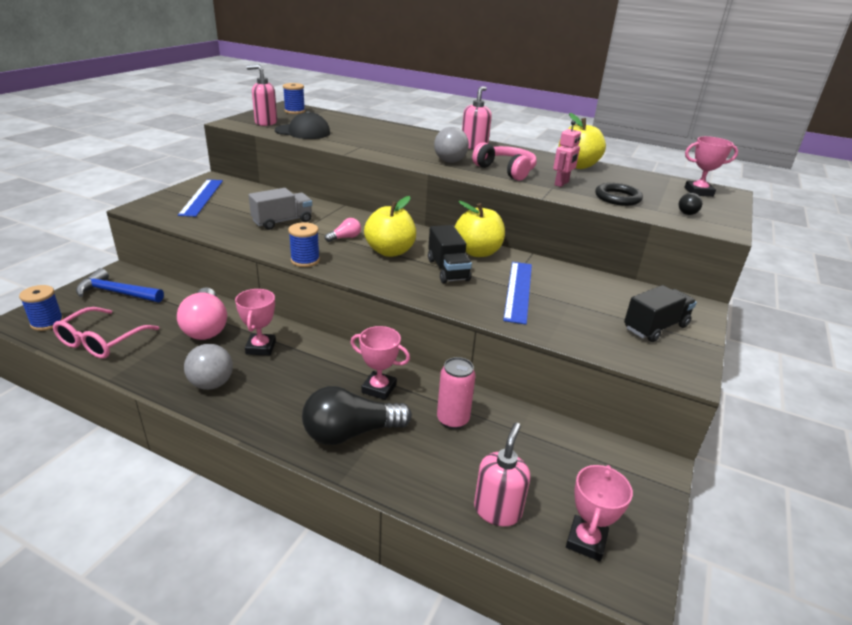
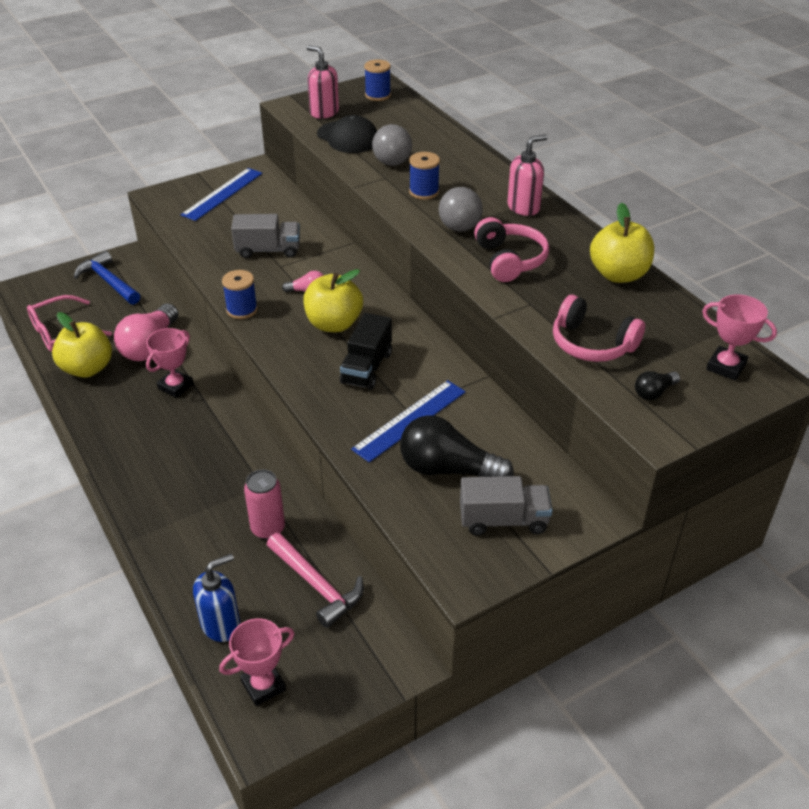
camera: 35 degrees right, 10 degrees up
(47, 323) = (37, 298): blue spool -> blue spool (424, 192)
(211, 384) = (109, 409): grey ball -> grey ball (392, 163)
(350, 433) = (173, 502): black light bulb -> black light bulb (448, 469)
(379, 388) = (235, 470): pink trophy -> none
(477, 252) = (426, 354): yellow apple -> yellow apple (87, 368)
(497, 510) = (221, 624): pink soap dispenser -> blue soap dispenser
(535, 443) = (317, 585): none -> pink hammer
(562, 183) = (551, 301): pink robot -> none
(617, 198) = (592, 344): black ring -> pink headphones
(655, 327) = (503, 520): black truck -> grey truck

